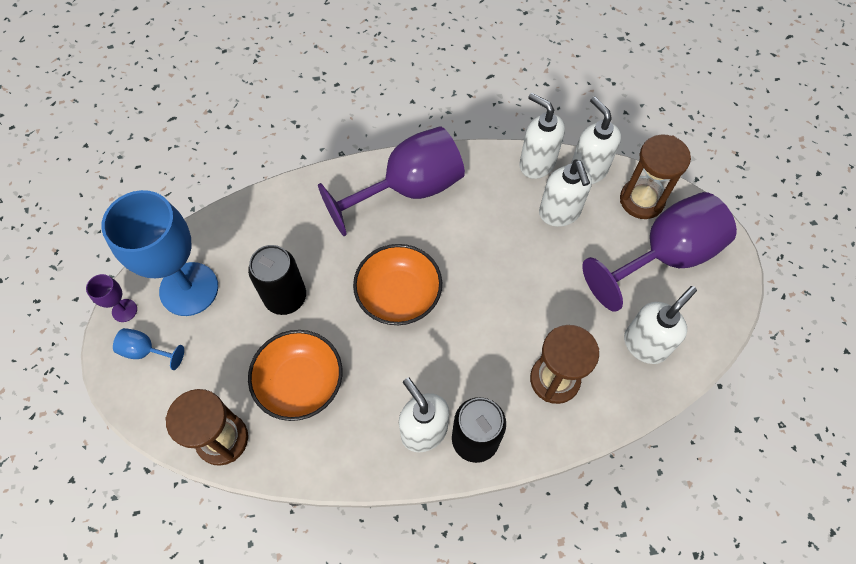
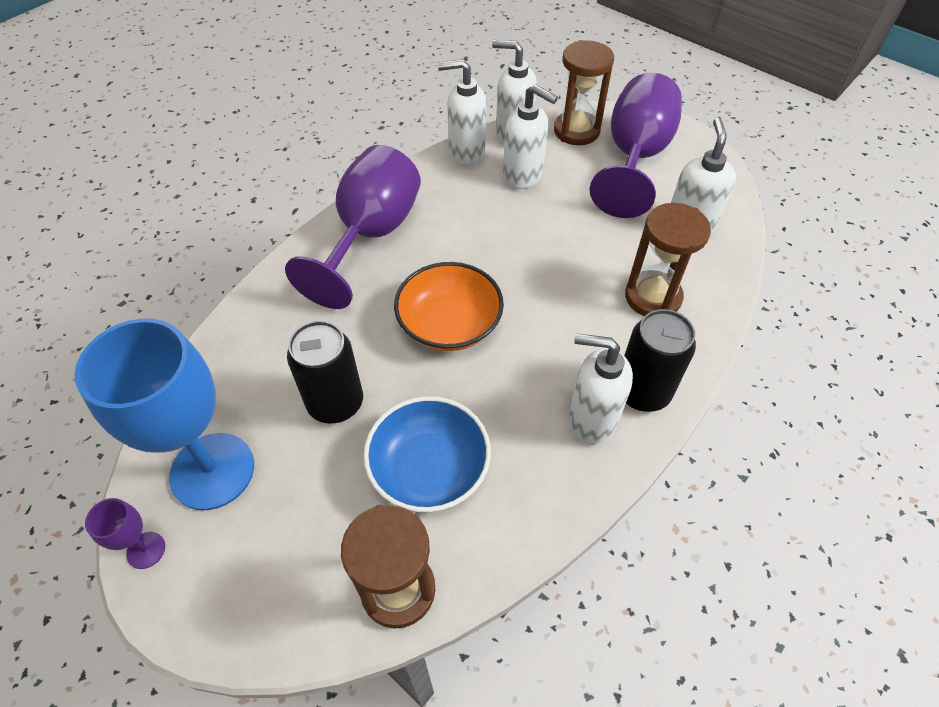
camera: 40 degrees left, 10 degrees down
(146, 351) = (216, 572): blue goblet -> none
(300, 382) = (429, 468): orange bowl -> blue bowl

